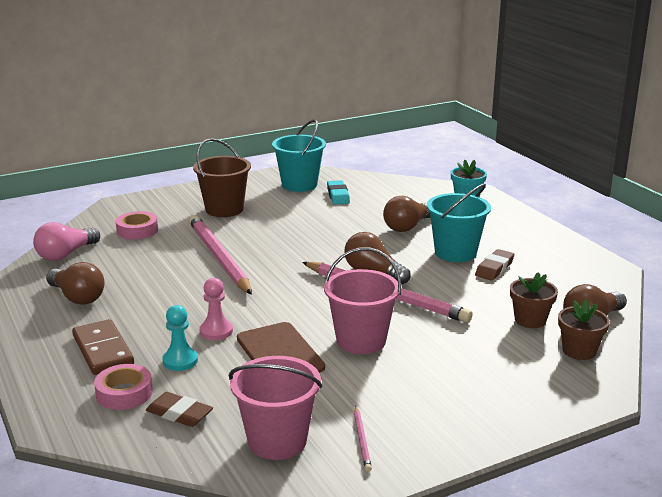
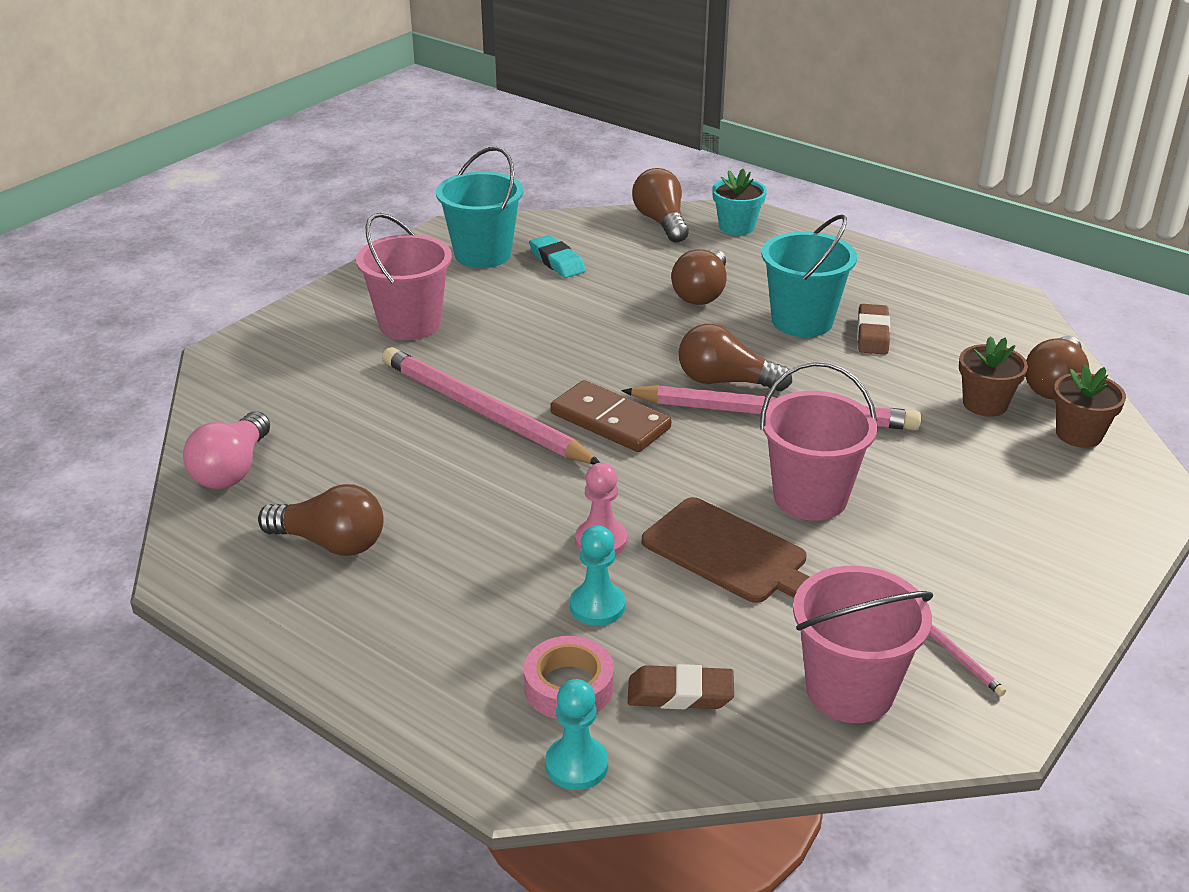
camera: 25 degrees left, 10 degrees up
(88, 429) = (576, 765): none -> turquoise pawn
(102, 350) = (464, 625): brown domino -> brown domino (610, 421)
(137, 230) = (308, 395): pink tape -> none
(224, 209) = (410, 324): brown bucket -> pink bucket
(421, 188) = (661, 222): none -> brown light bulb

